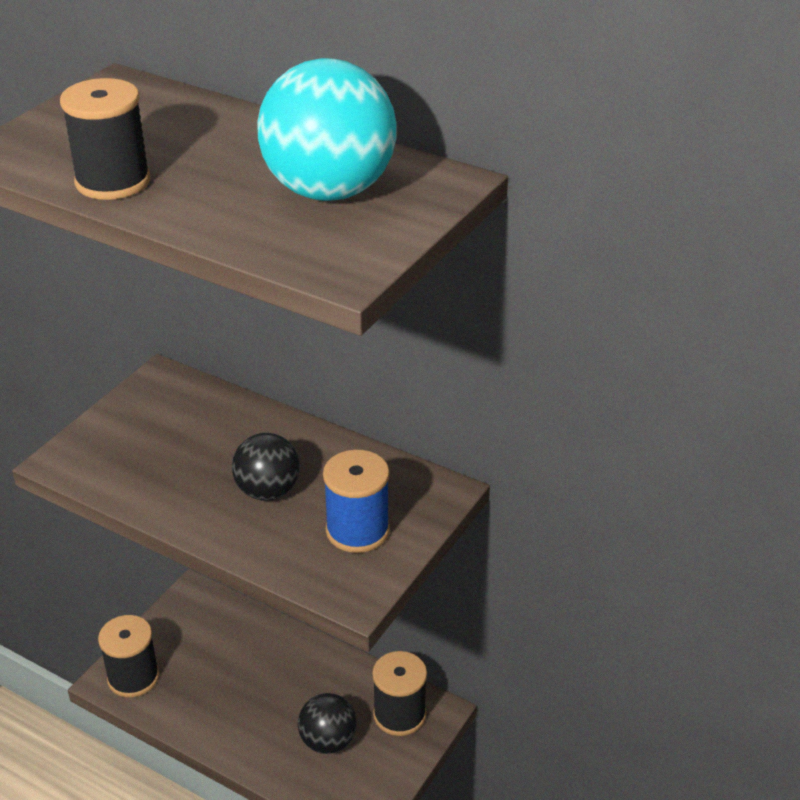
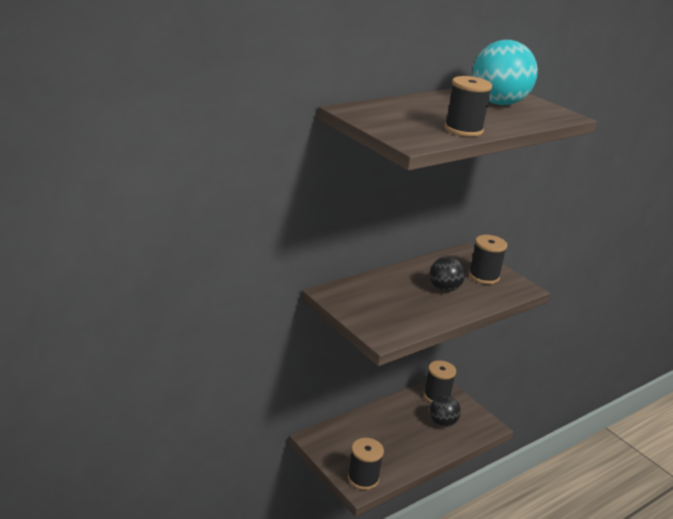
camera: 70 degrees left, 10 degrees down
(357, 530) = (484, 276): blue spool -> black spool

